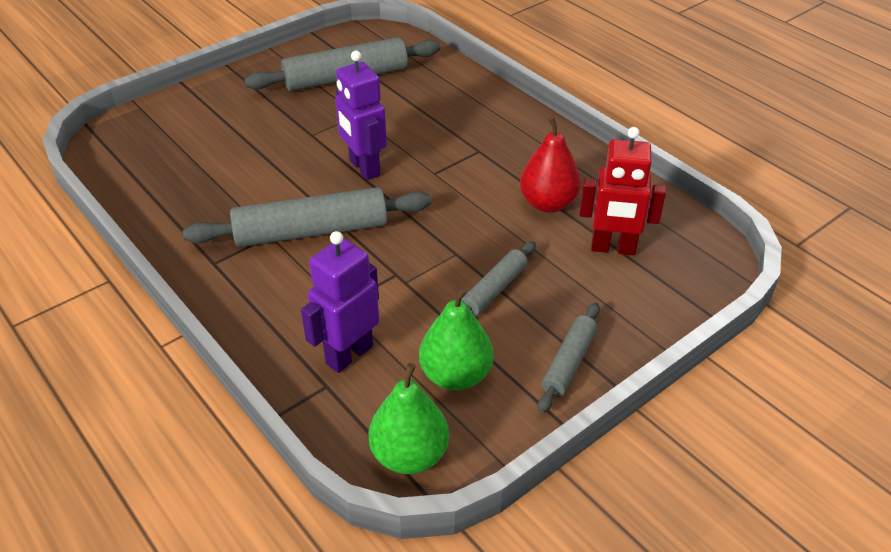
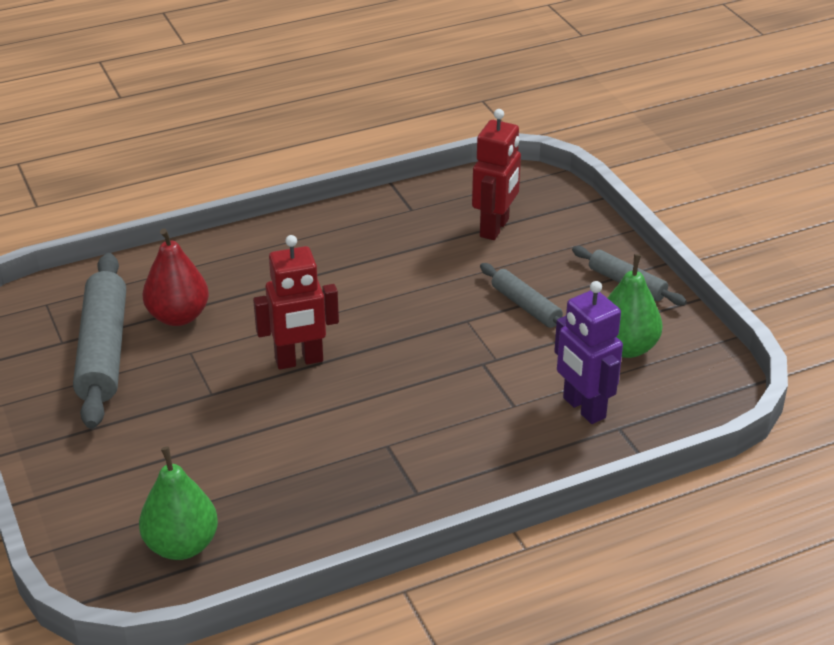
camera: 75 degrees left, 5 degrees down
(311, 231) = (394, 413): grey rolling pin -> none
(364, 168) = (299, 361): purple robot -> red robot
(409, 455) = (708, 388): green pear -> green pear (181, 545)
(548, 203) = (416, 250): red pear -> red pear (178, 316)

